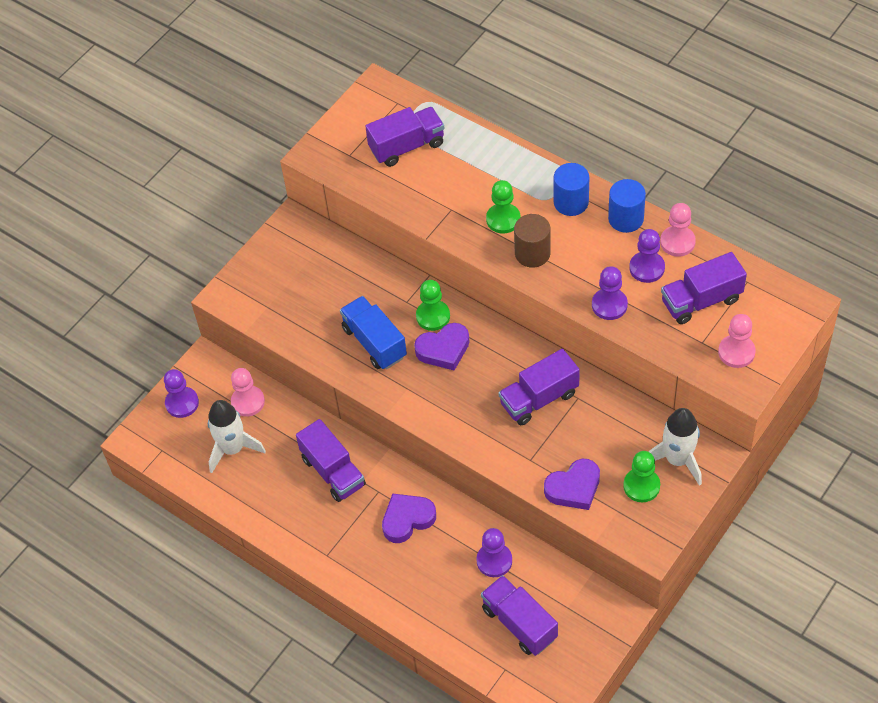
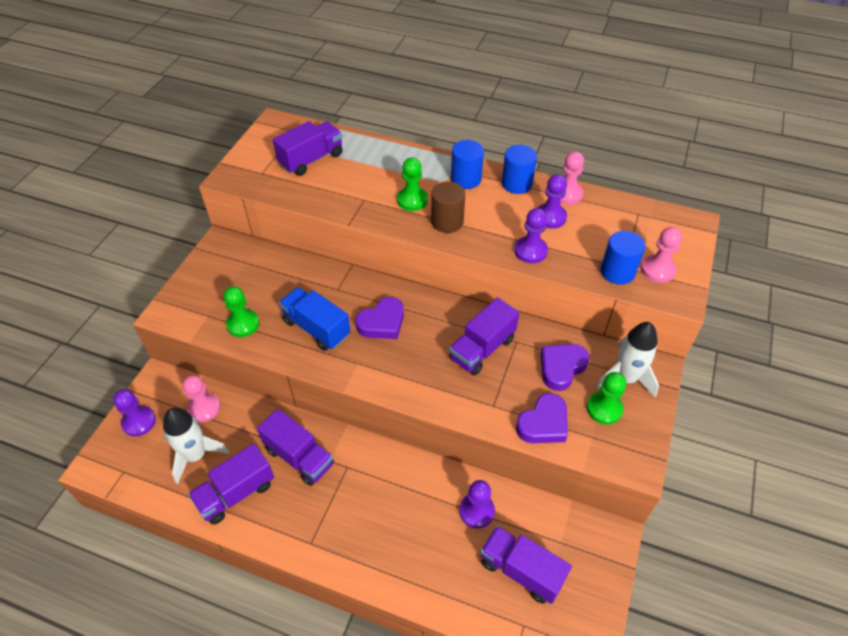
camera: 20 degrees left, 5 degrees down
(407, 519) = (382, 488): purple heart -> purple heart (561, 368)
(433, 316) = (364, 297): green pawn -> green pawn (243, 324)
(692, 346) = (617, 272): none -> blue cylinder
(701, 300) = (607, 234): purple truck -> purple truck (236, 493)

